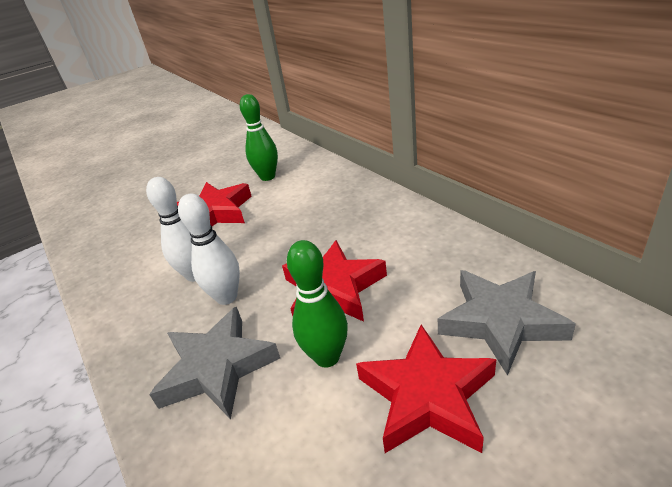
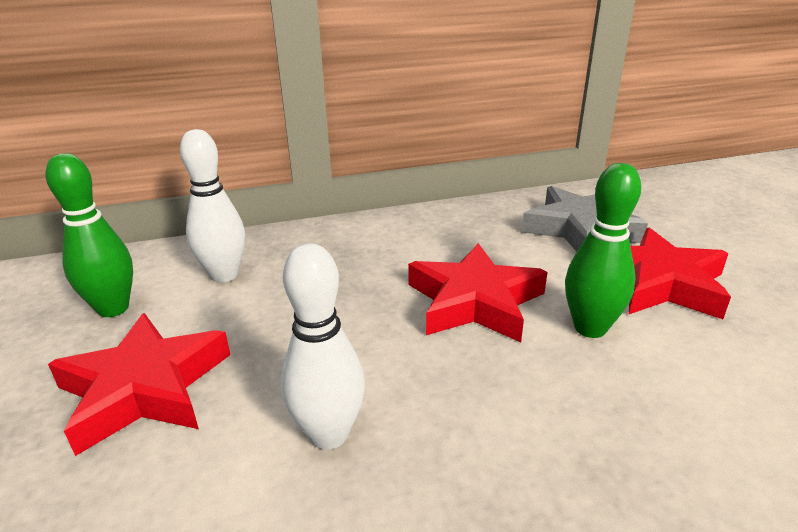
camera: 75 degrees left, 5 degrees down
(217, 368) = (578, 427): grey star -> none
(227, 297) = (423, 400): white bowling pin -> white bowling pin (224, 275)

